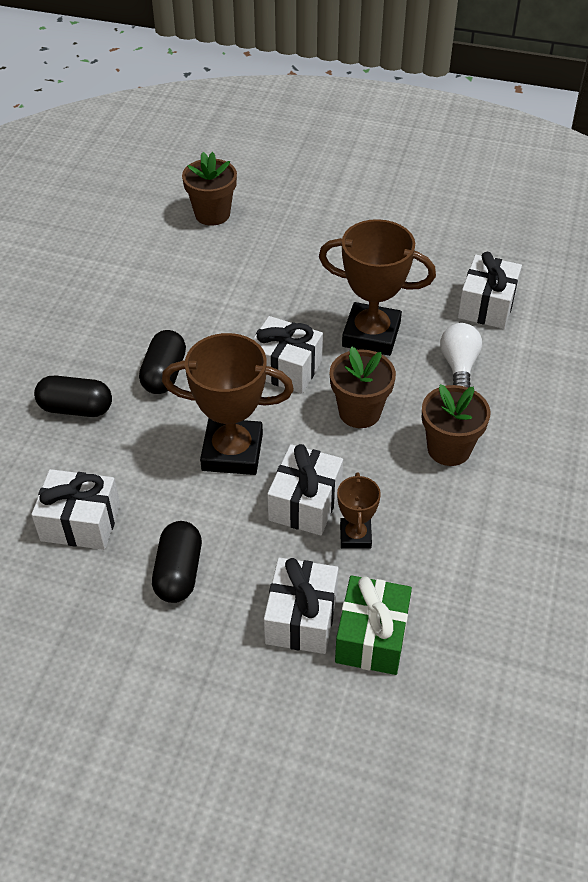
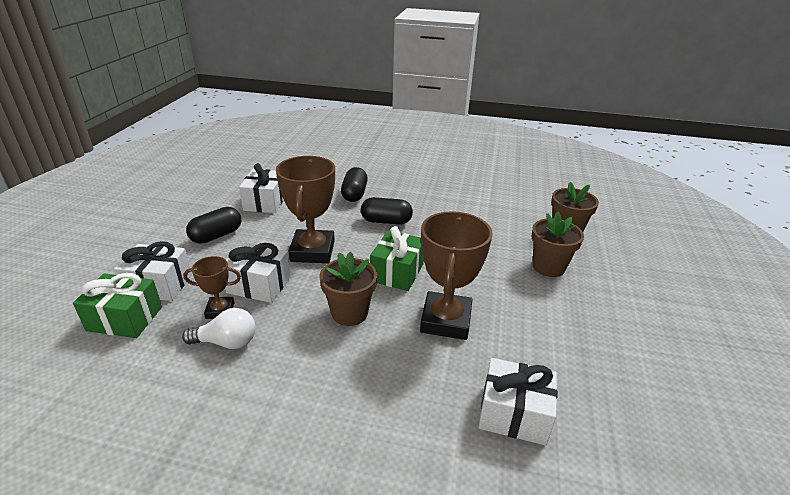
camera: 85 degrees right, 15 degrees down
(178, 572) = (216, 235): black capsule -> black capsule turned 45 degrees counterclockwise
(285, 368) = (397, 272): white gift -> green gift
(449, 449) = (302, 371): brown flower pot -> brown flower pot (548, 267)
(459, 366) = (412, 383): white light bulb -> white light bulb (226, 342)

